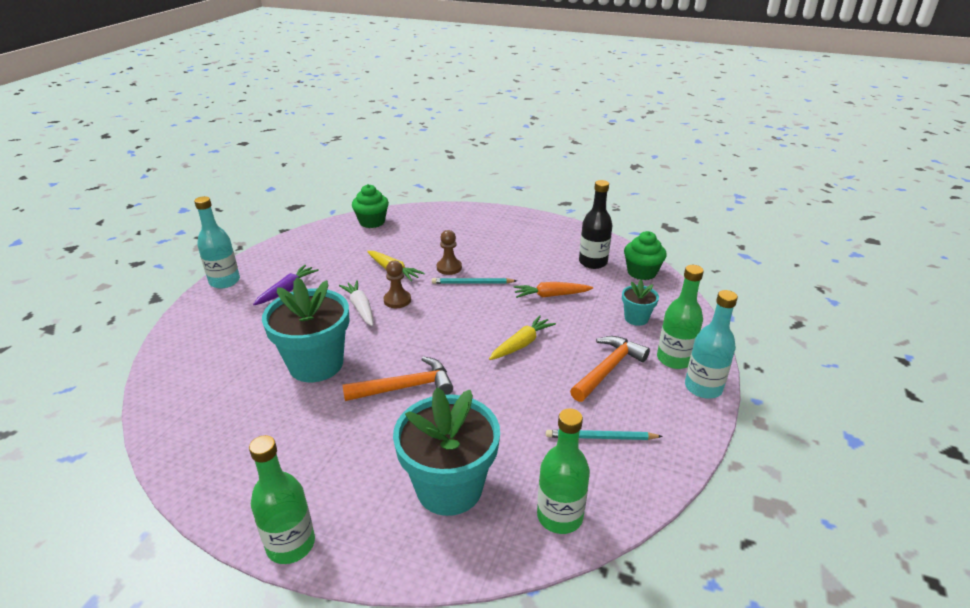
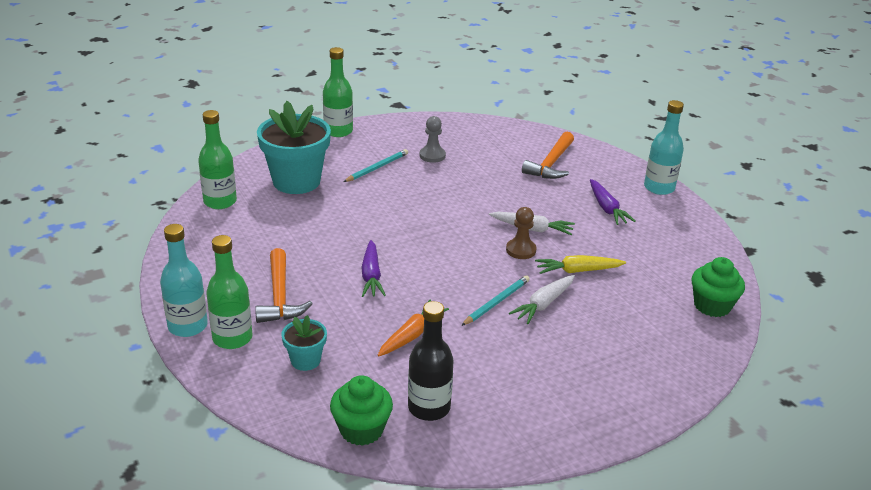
camera: 130 degrees right, 0 degrees up
(283, 424) = (432, 155): none -> grey pawn
(316, 364) = (479, 185): turquoise flower pot -> none
(406, 387) = (402, 205): orange hammer -> orange hammer (551, 164)
(449, 268) = (543, 304): brown pawn -> white carrot
(521, 344) = (371, 276): yellow carrot -> purple carrot
(600, 437) = (236, 248): turquoise pencil -> turquoise pencil (377, 168)

